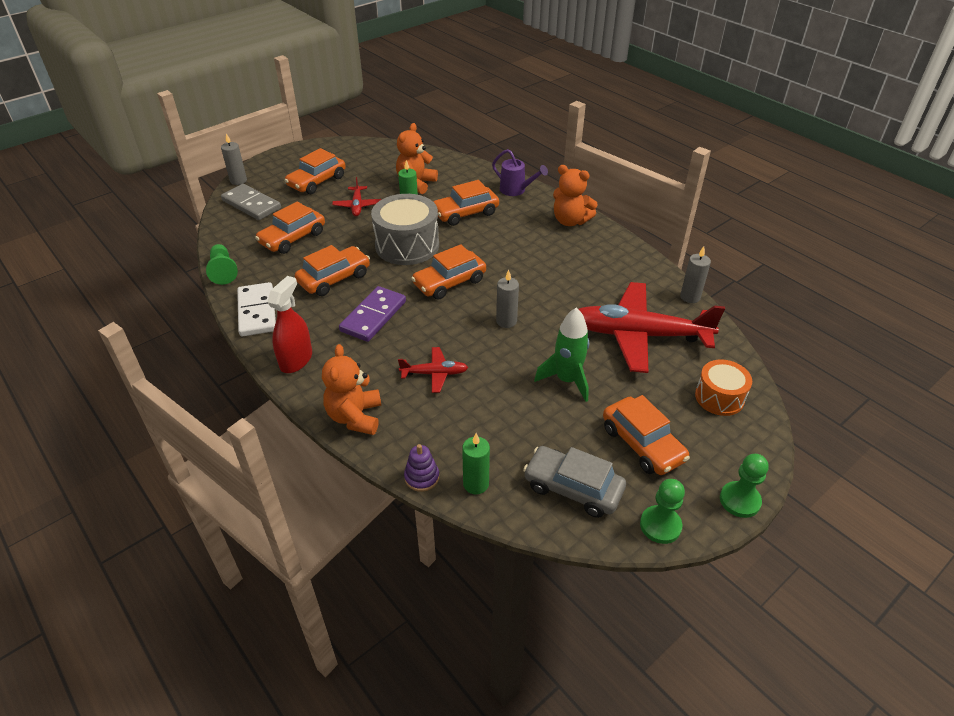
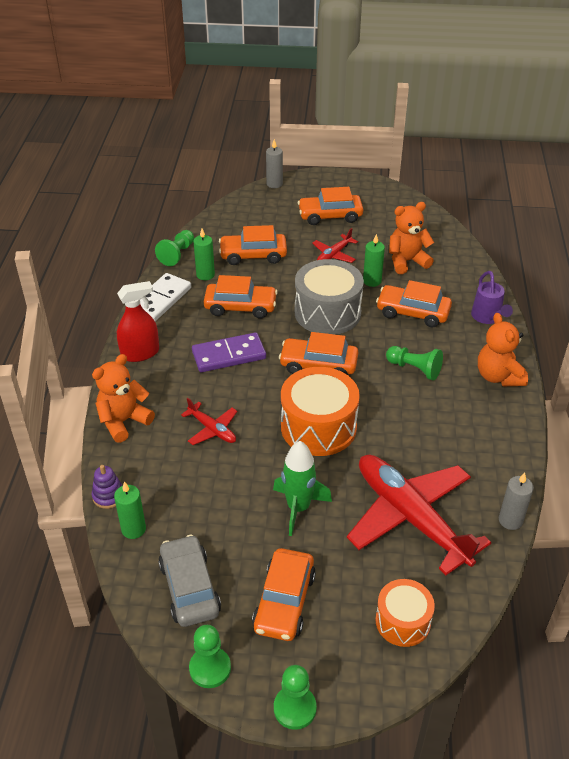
camera: 45 degrees right, 0 degrees up
(251, 205) = (259, 210): grey domino -> none
(271, 272) = (205, 275): none -> green candle
(506, 321) = (318, 427): grey candle -> orange drum
(515, 246) = (414, 369): none -> green pawn

